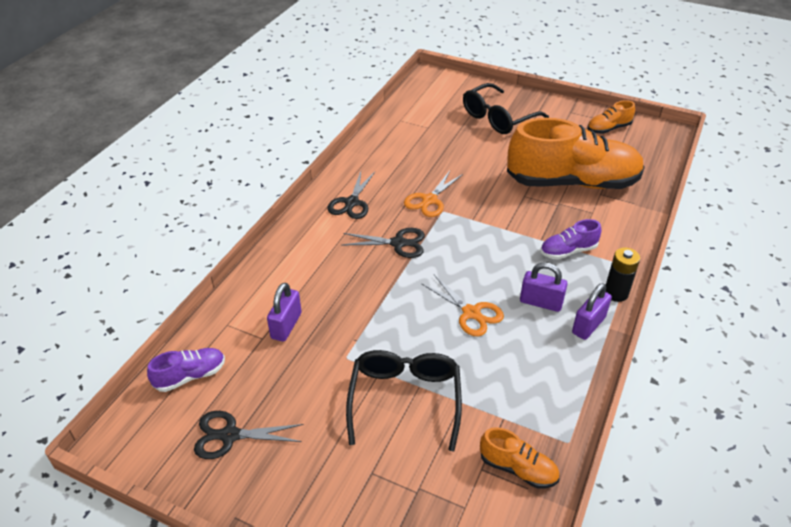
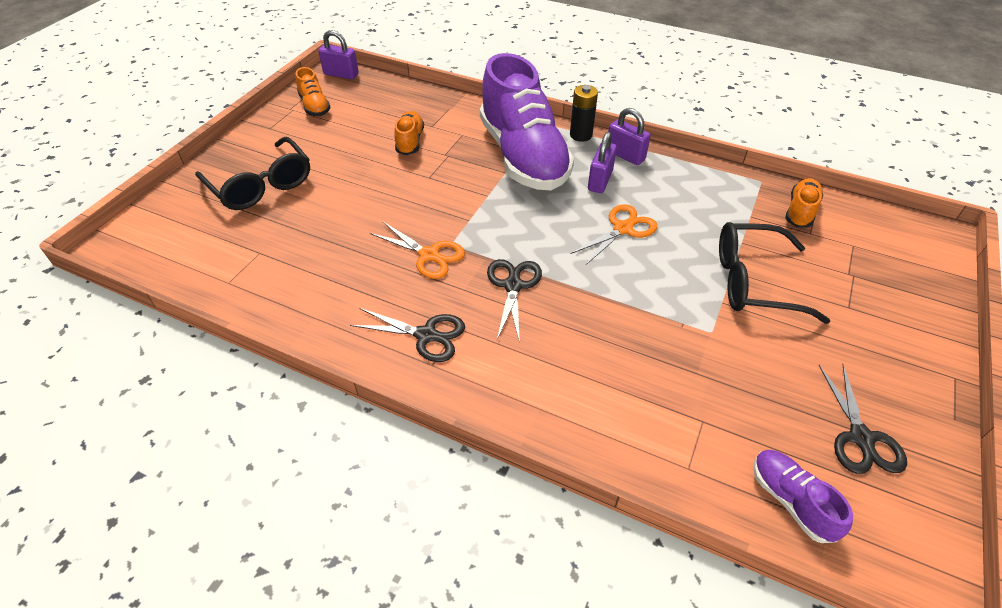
camera: 90 degrees left, 5 degrees up
(286, 326) = (676, 395): purple padlock -> purple padlock (341, 74)
(568, 251) = (523, 156): purple shoe -> purple shoe, size x2.37
(572, 182) = (410, 141): orange shoe -> orange shoe, size x0.42

